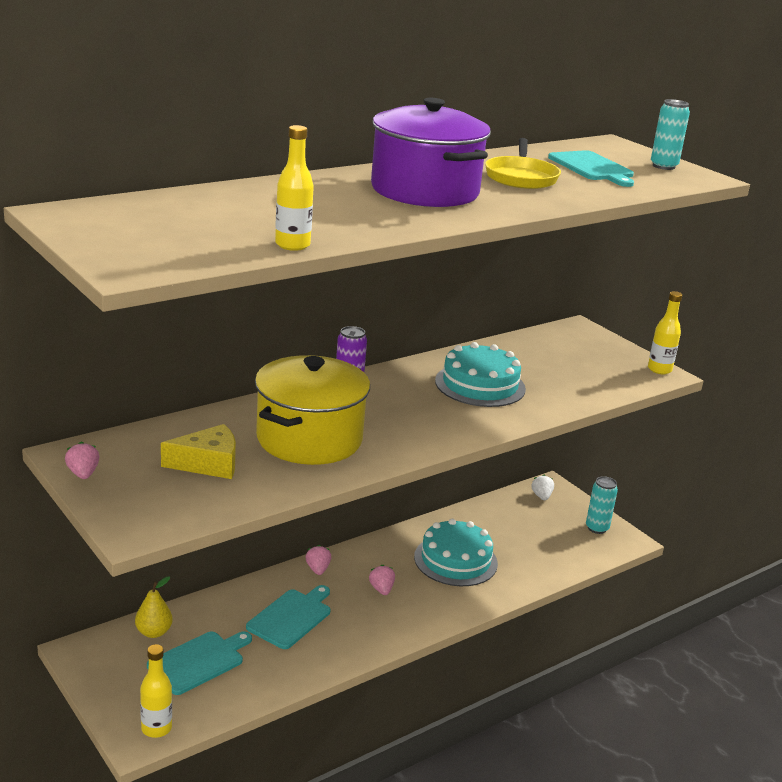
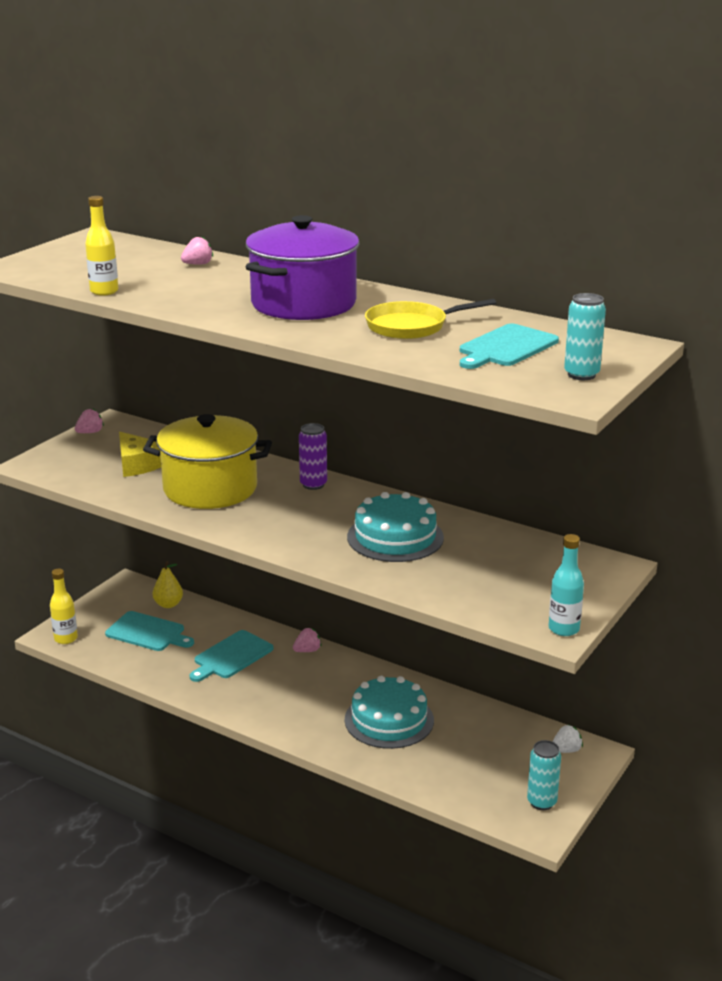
camera: 70 degrees right, 0 degrees up
(291, 617) = (231, 656): turquoise cutting board -> turquoise cutting board turned 120 degrees clockwise
(381, 589) = (306, 690): pink strawberry -> pink strawberry (198, 264)
(659, 370) = (563, 629): yellow bottle -> turquoise bottle

